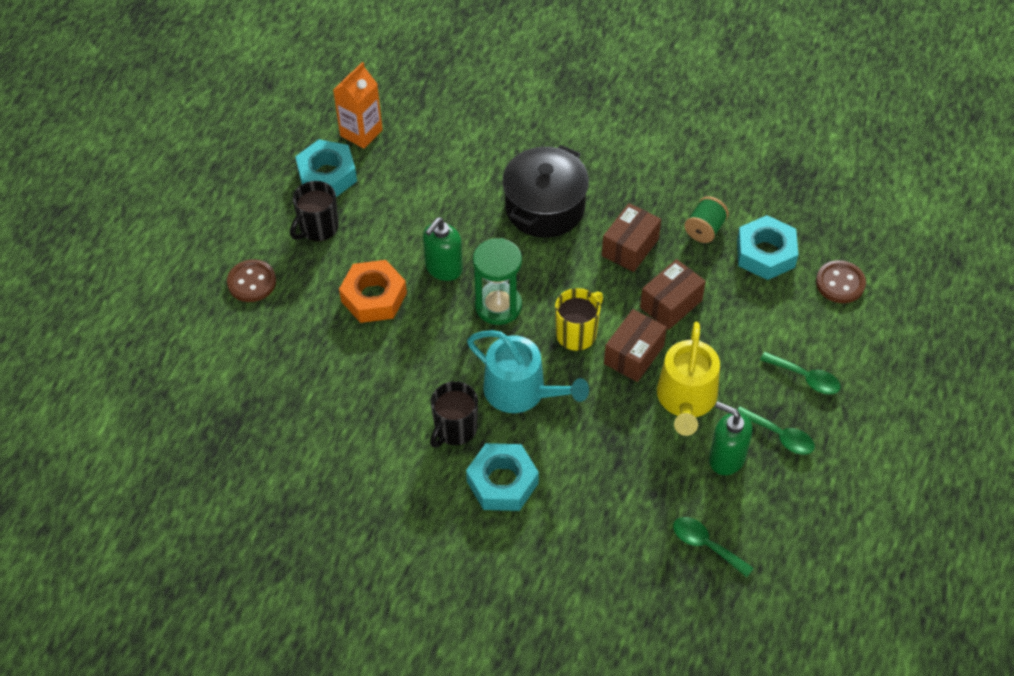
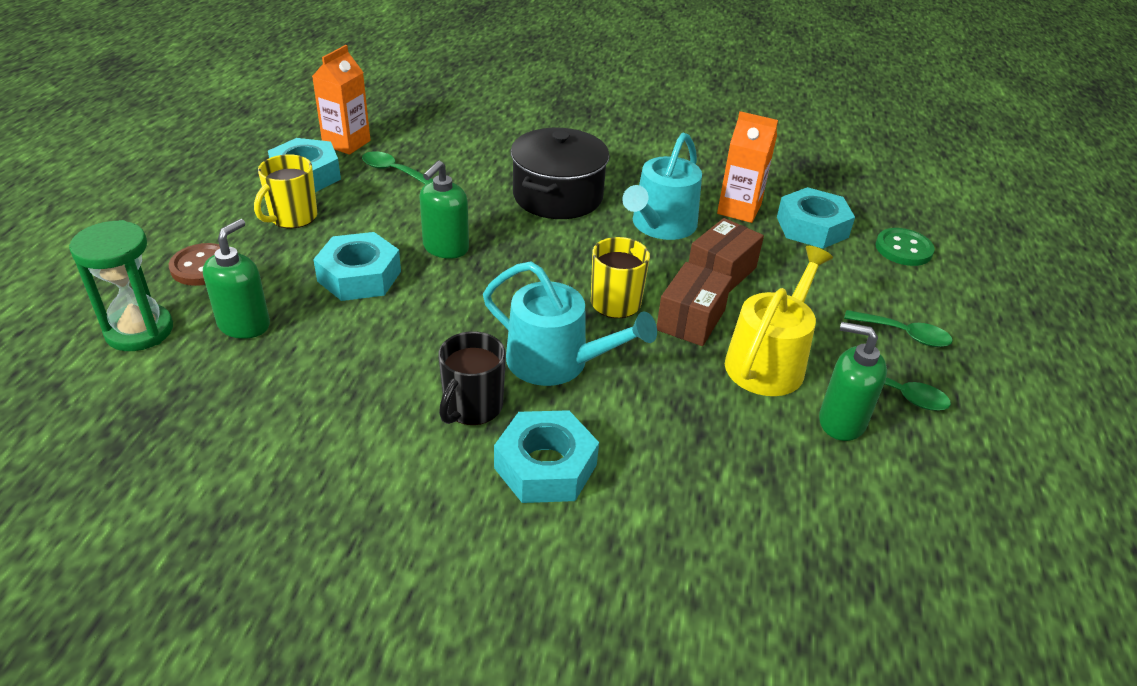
camera: 10 degrees left, 15 degrees down
(288, 344) = (244, 325): none -> green soap dispenser
(318, 228) = (292, 217): black mug -> yellow mug
(374, 297) = (359, 276): orange nut -> turquoise nut
(498, 306) = (515, 280): green hourglass -> green hourglass (139, 331)
(630, 247) = (661, 225): brown box -> turquoise watering can
(686, 399) = (768, 361): yellow watering can -> yellow watering can turned 150 degrees counterclockwise
(705, 229) = (739, 209): green spool -> orange carton
(705, 545) = (851, 529): green spoon -> green spoon (393, 171)
(840, 283) = (903, 249): brown button -> green button

